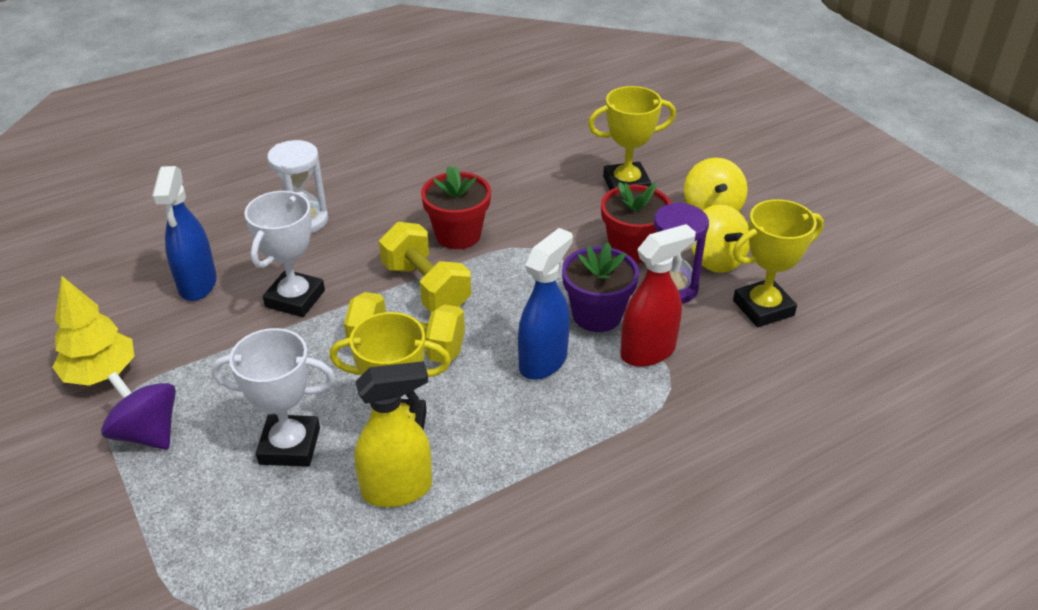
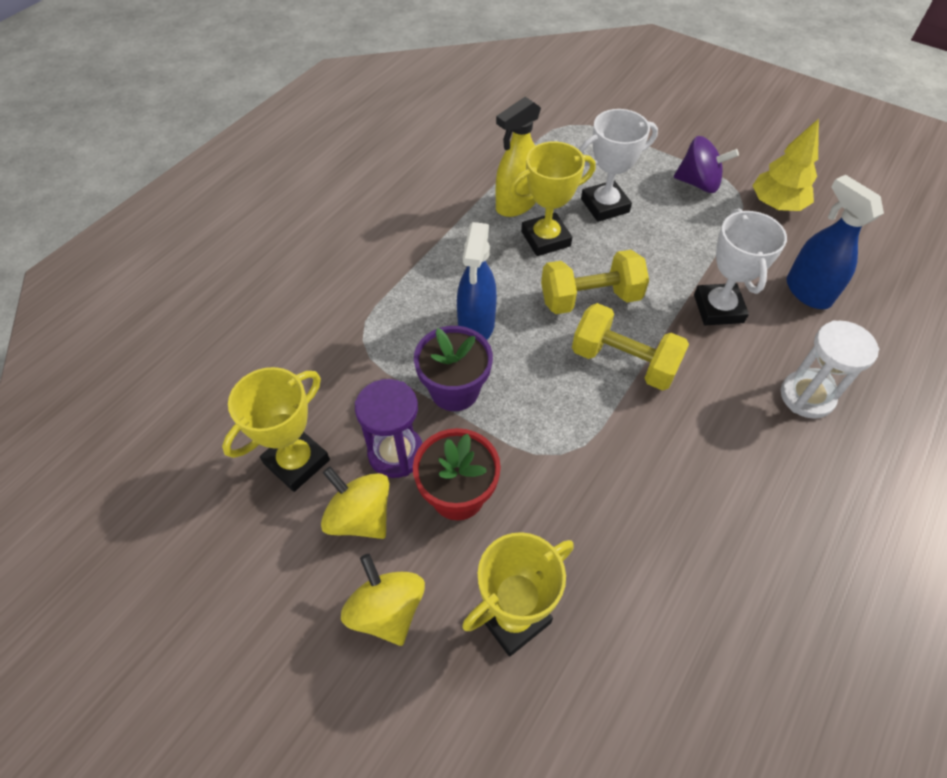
camera: 155 degrees right, 15 degrees up
(458, 235) = (646, 439): red flower pot -> none
(648, 351) = (393, 368): red spray bottle -> none

